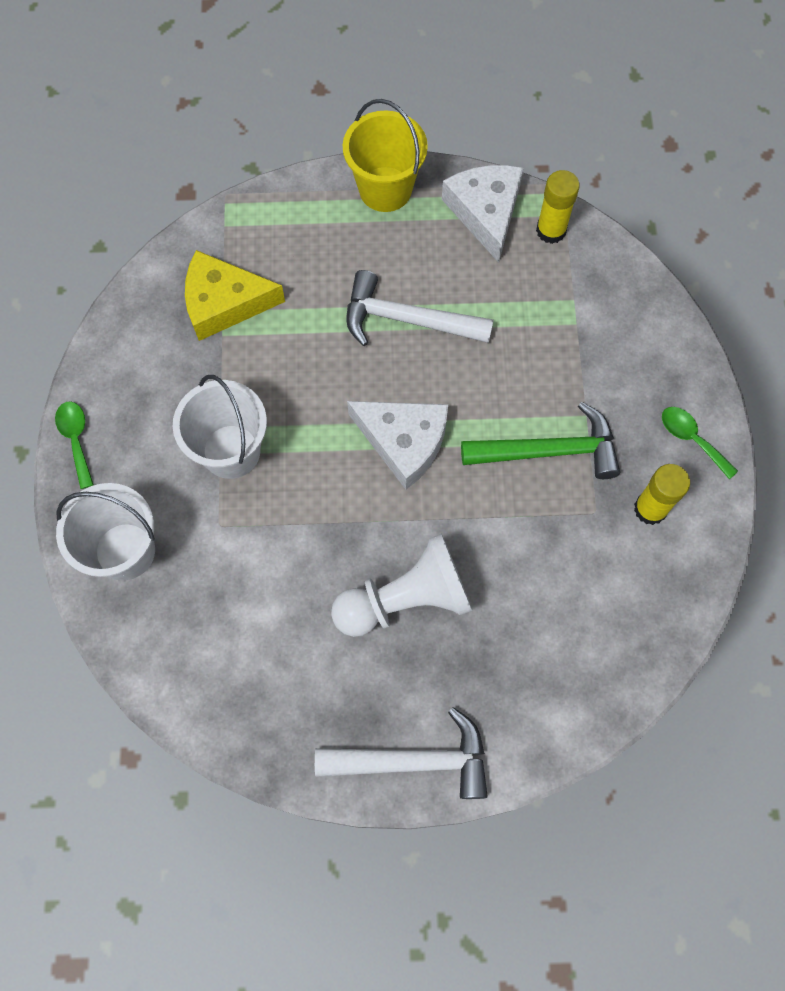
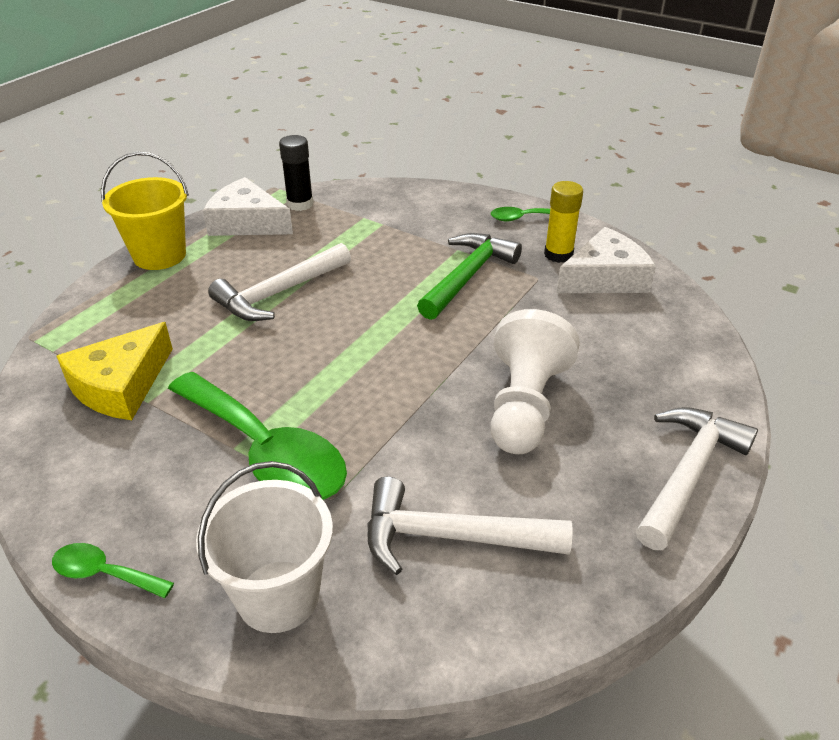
camera: 55 degrees left, 30 degrees down
(231, 451) = (266, 452): white bucket -> green spoon
(238, 625) = (451, 537): none -> white hammer
(404, 442) = (380, 342): white cheese -> white cheese (605, 277)
(551, 230) = (300, 204): yellow glue stick -> black glue stick

